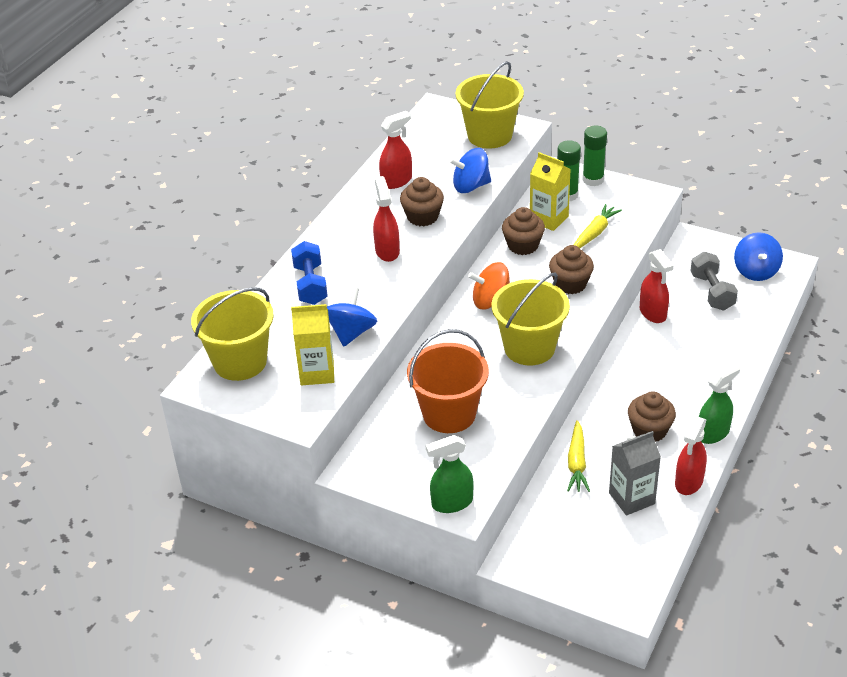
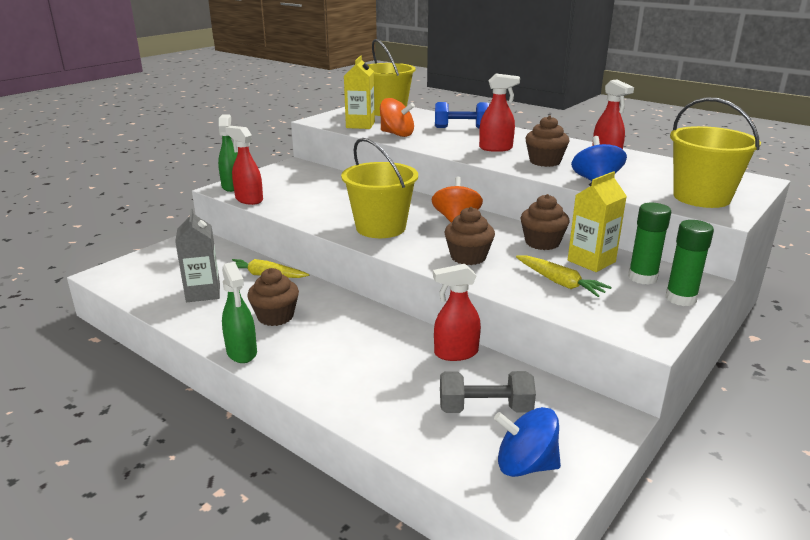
camera: 100 degrees right, 15 degrees down
(351, 332) = (397, 134): blue spinning top -> orange spinning top
(449, 414) = (322, 193): orange bucket -> none
(688, 482) = (192, 324): red spray bottle -> red spray bottle (249, 200)

